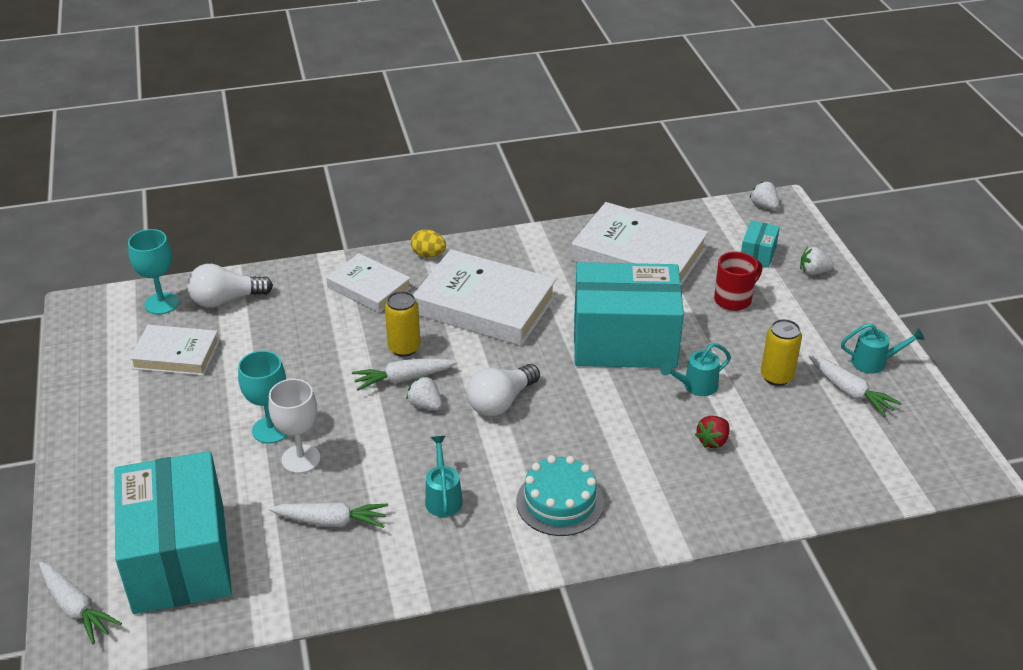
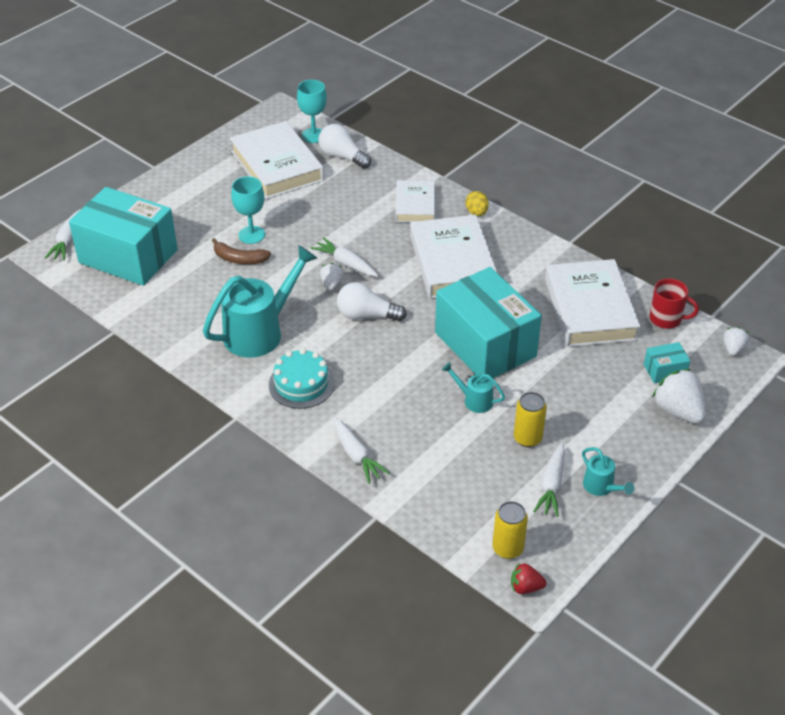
camera: 55 degrees right, 5 degrees up
(176, 355) = (277, 166): white book -> white book, size x1.69
(179, 558) = (128, 256): turquoise box -> turquoise box turned 75 degrees clockwise
(301, 459) = (239, 259): white goblet -> brown banana
(332, 521) = (202, 297): white carrot -> white carrot (356, 455)
(404, 348) = (374, 249): yellow can -> yellow can (507, 548)
(443, 497) = (260, 332): turquoise watering can -> turquoise watering can, size x2.13
(713, 441) = (426, 432): red strawberry -> red strawberry (525, 587)
(734, 299) = (593, 380): red mug -> red mug (666, 319)
(813, 272) = (678, 411): white strawberry -> white strawberry, size x1.80

